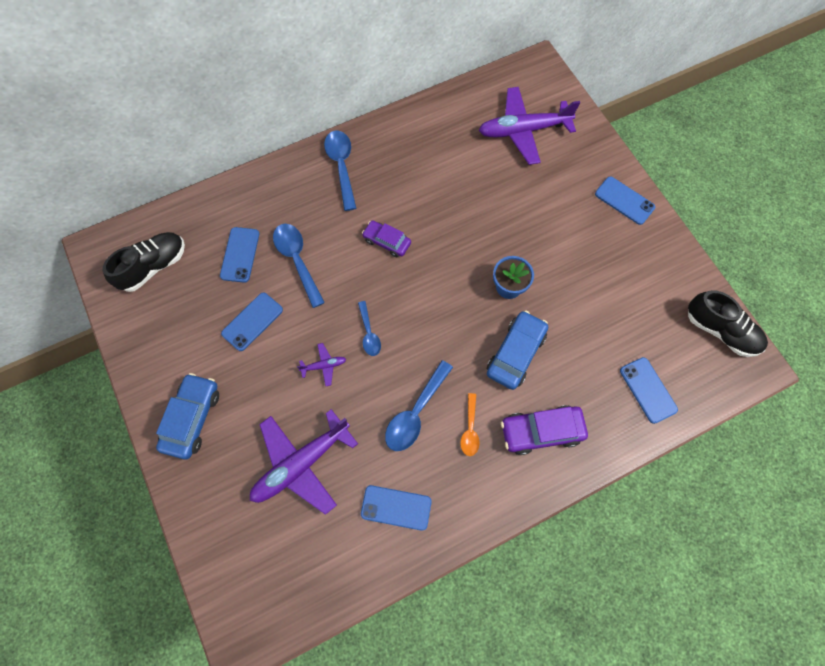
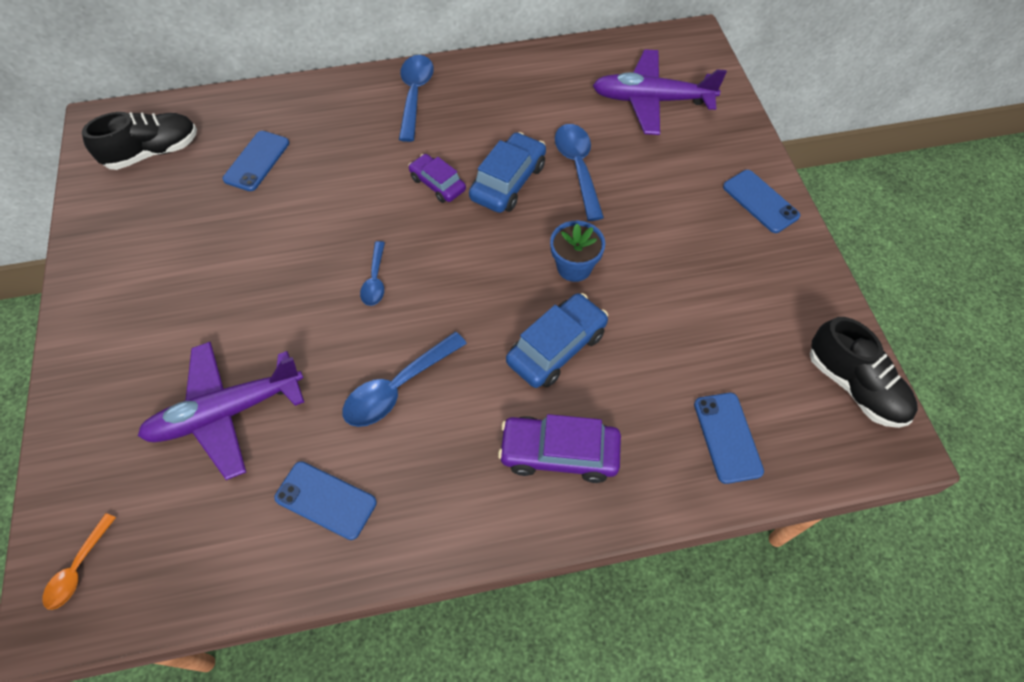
camera: 15 degrees right, 10 degrees down
(192, 418) = (118, 326): blue car -> blue car (508, 182)
(252, 321) = (239, 235): blue phone -> none
(297, 260) = (321, 181): blue spoon -> blue spoon (578, 168)
(324, 366) = (304, 304): purple plane -> none
(470, 429) = (462, 426): orange spoon -> orange spoon (78, 568)

